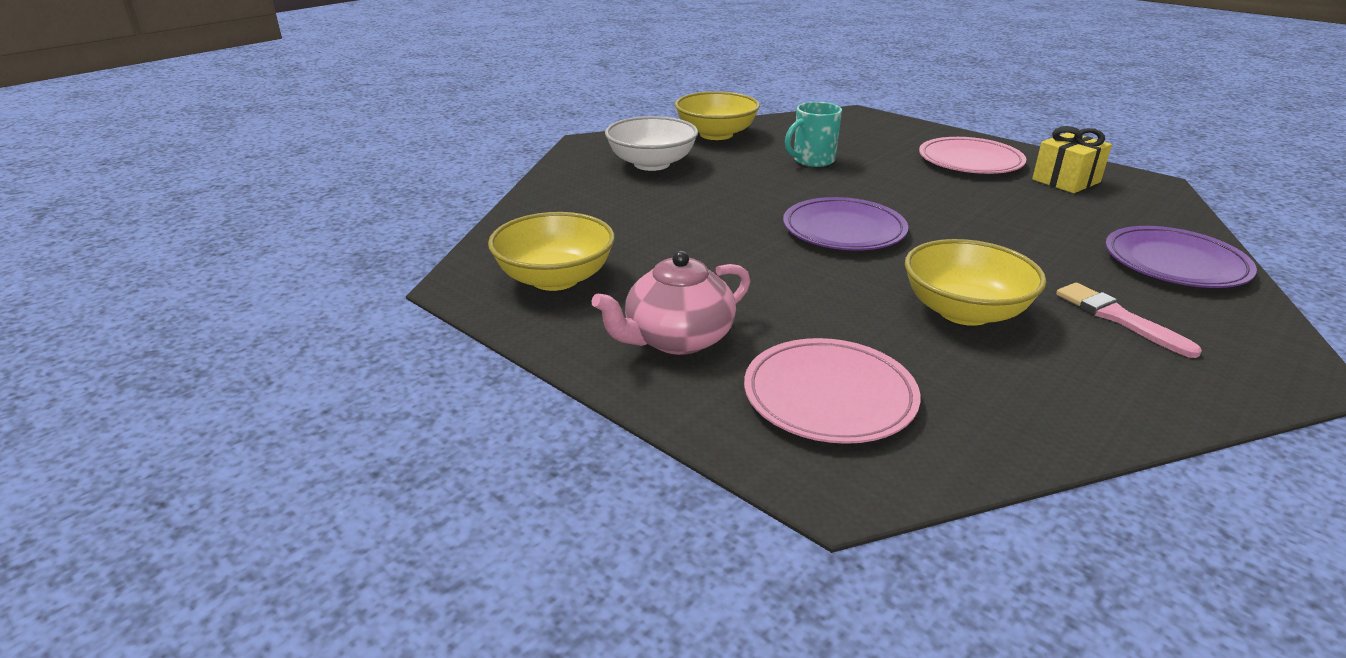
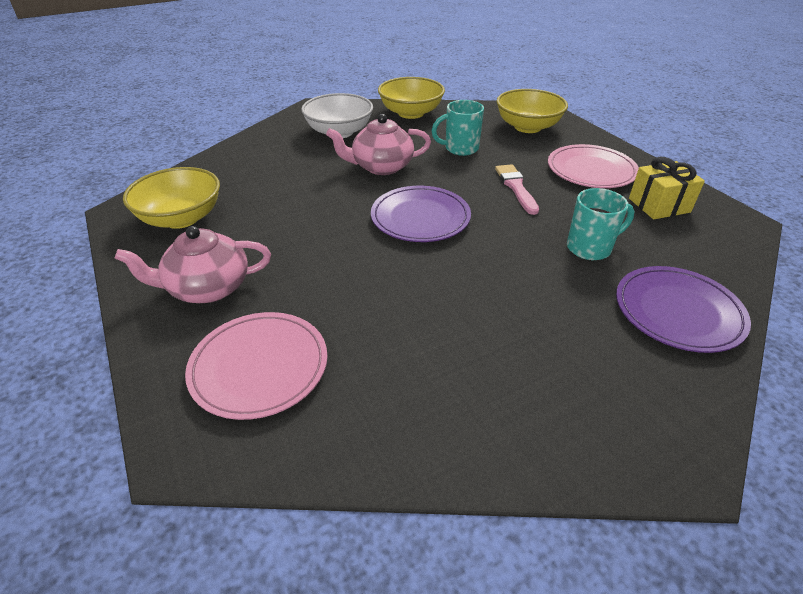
camera: 20 degrees right, 10 degrees up
(743, 190) = (381, 167): none -> pink teapot
(964, 311) = (439, 316): yellow bowl -> yellow bowl (527, 127)
(1043, 227) = (590, 248): none -> turquoise mug
(1118, 318) = (565, 356): pink brush -> pink brush (516, 187)

